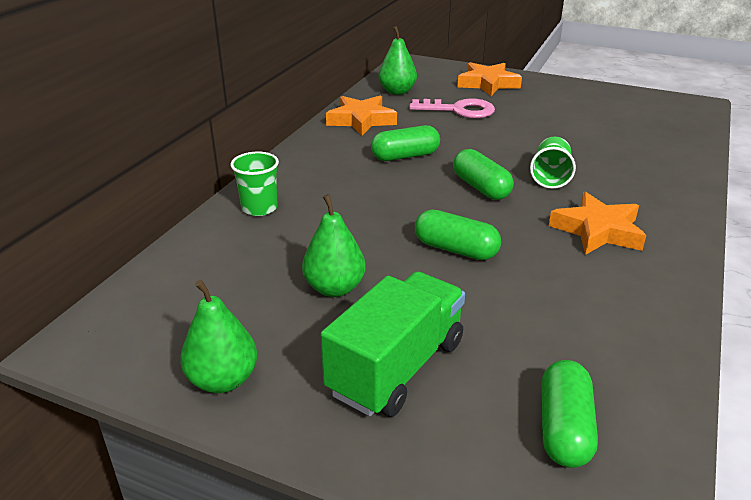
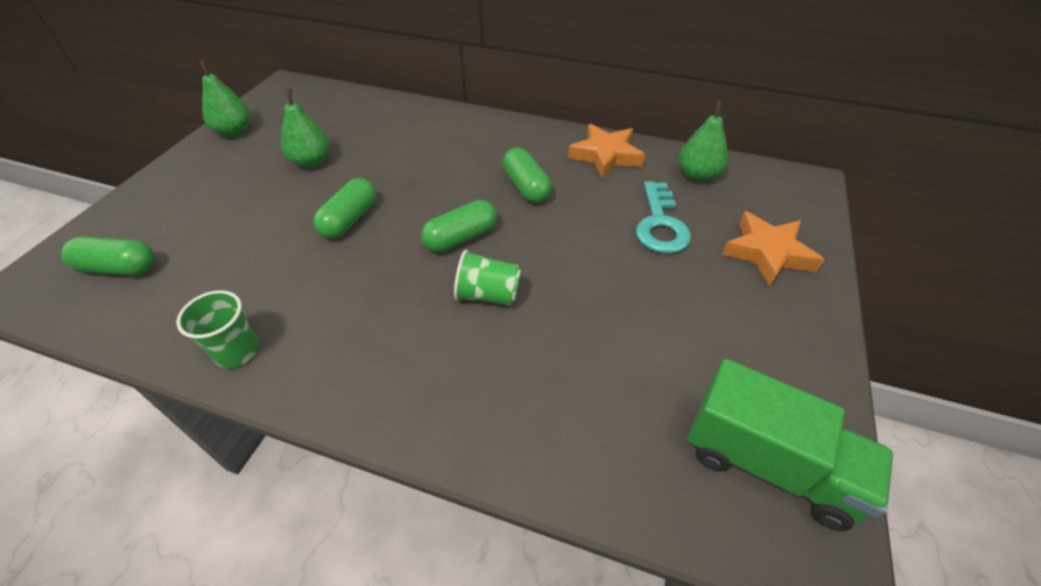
camera: 85 degrees right, 15 degrees up
(259, 208) = (427, 120): green cup -> green cup (237, 351)
(396, 367) = (215, 193): green truck -> green truck (768, 463)
(459, 110) = (660, 224): pink key -> turquoise key
(597, 230) = (366, 322): orange star -> none

